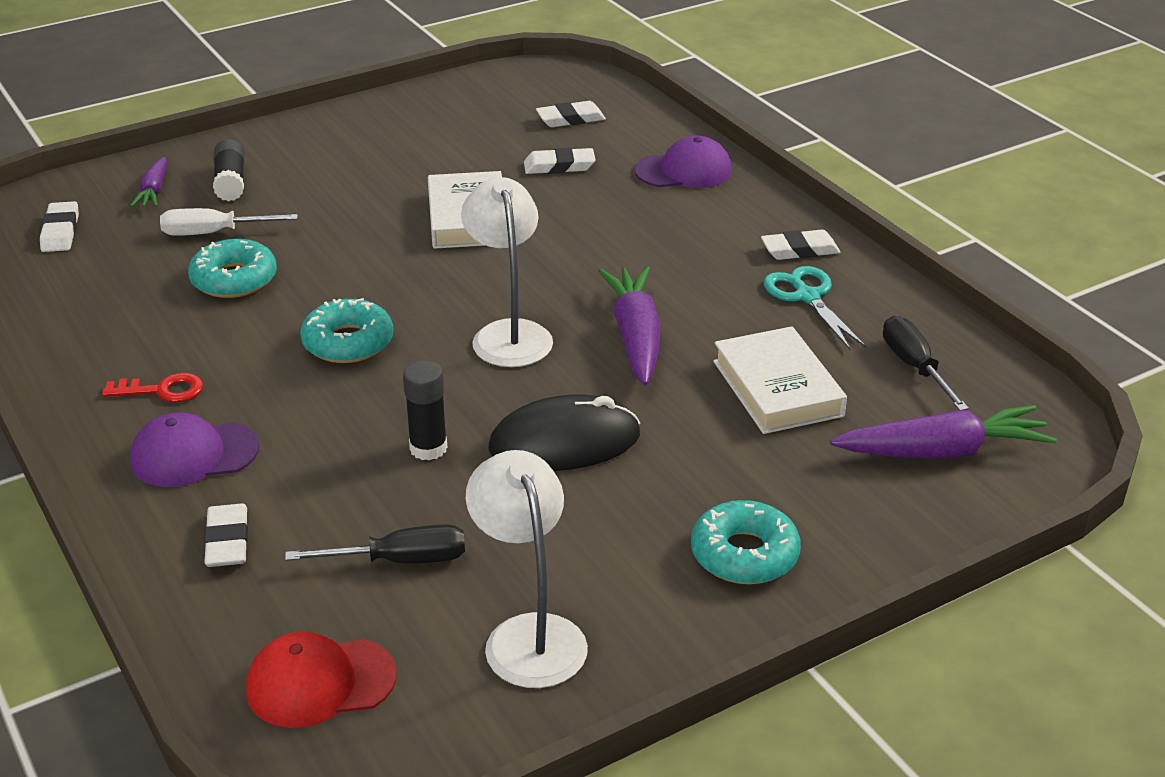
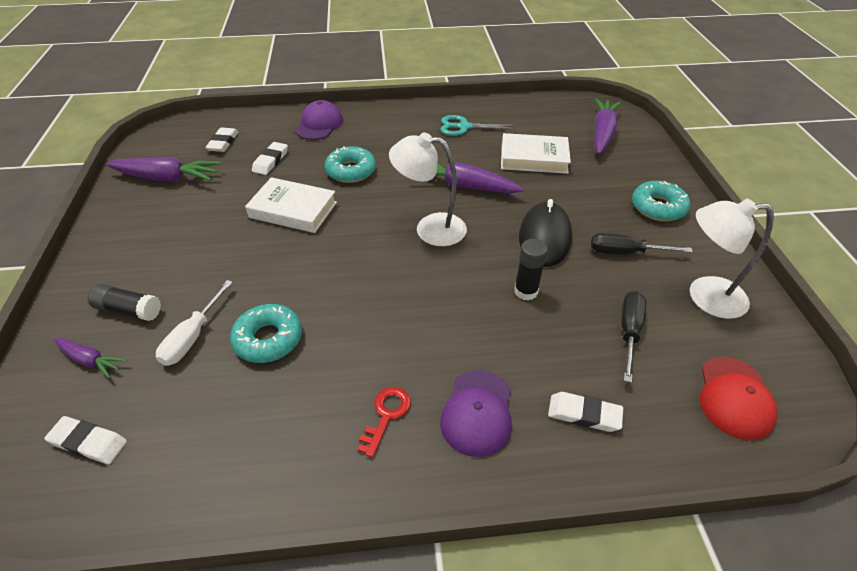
camera: 65 degrees left, 10 degrees up
(348, 342) = (392, 298): turquoise donut -> turquoise donut (351, 171)
(463, 113) = (167, 178): none -> purple carrot
(800, 250) = (423, 116): white eraser -> none
(914, 367) = (537, 119): black screwdriver -> black screwdriver (625, 252)

